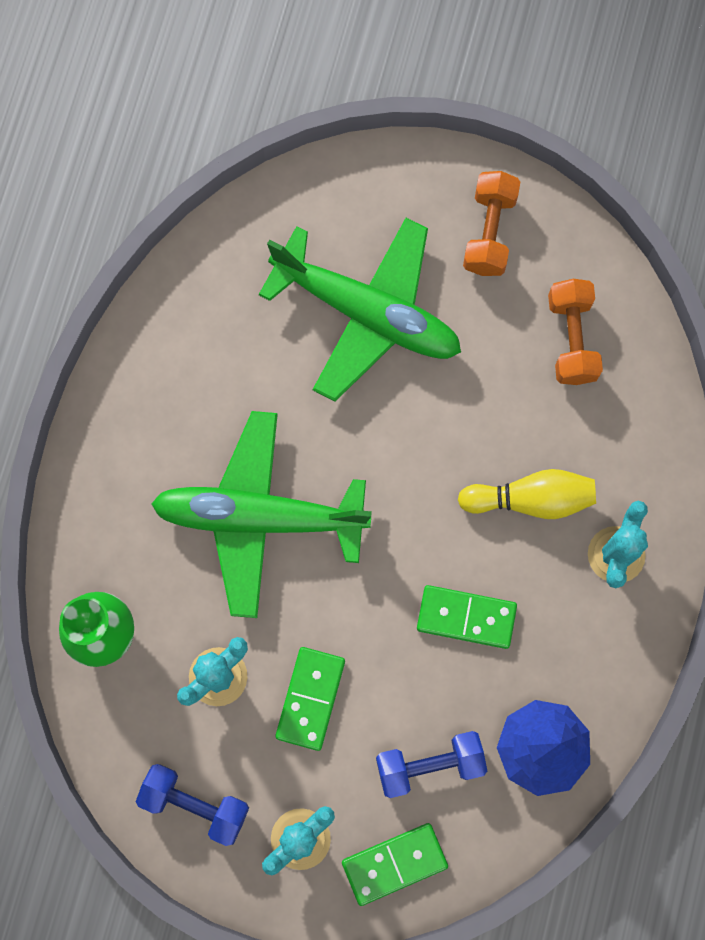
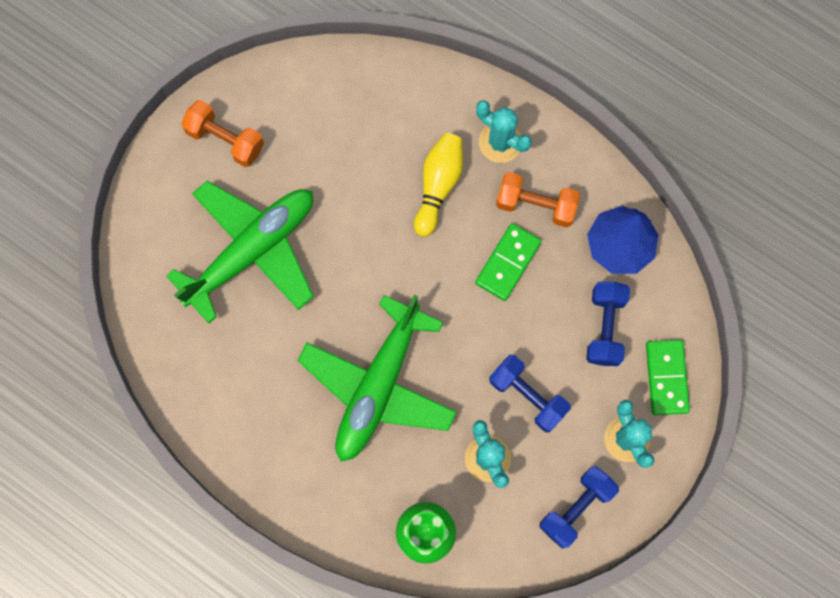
camera: 70 degrees left, 0 degrees up
(310, 698) = (527, 396): green domino -> blue dumbbell
(571, 339) = (330, 113): orange dumbbell -> orange dumbbell (535, 205)

